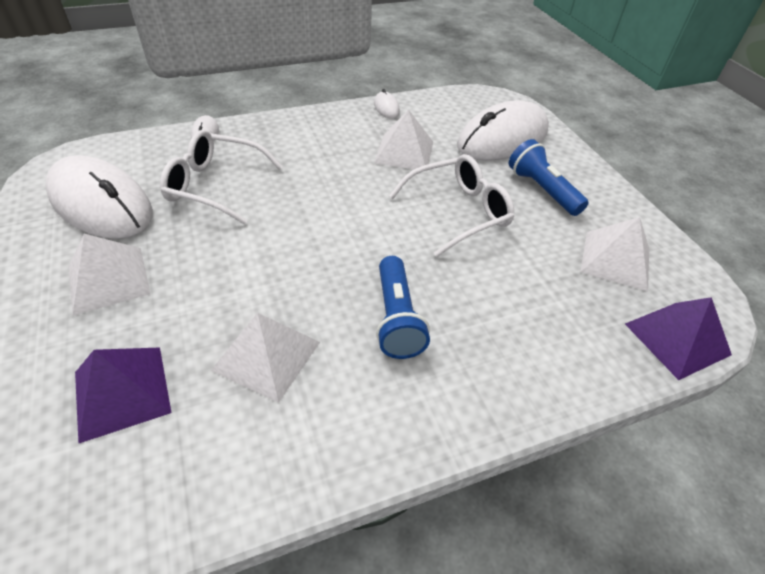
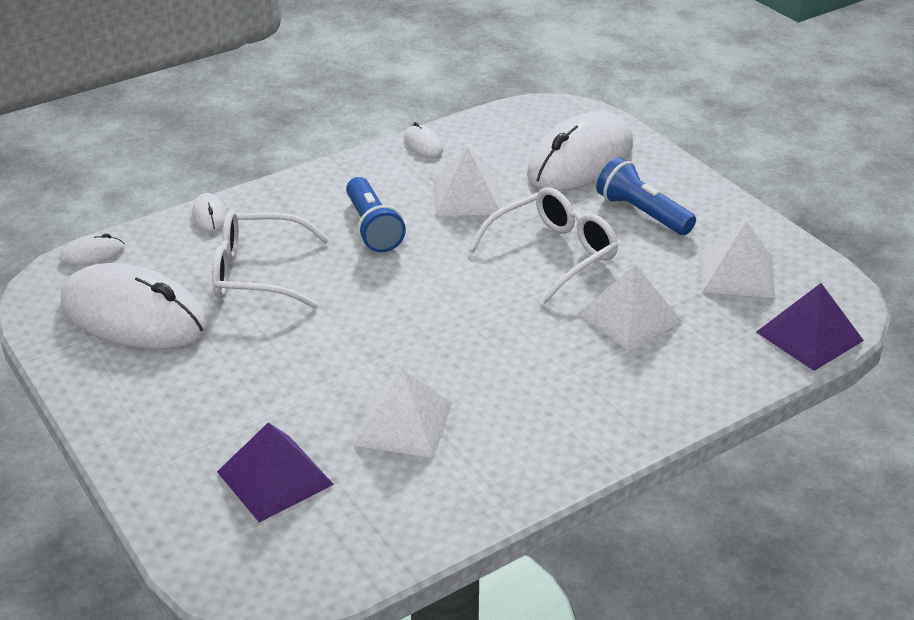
camera: 10 degrees left, 10 degrees down
(103, 147) = (92, 254): none -> white mouse
(108, 280) = (195, 388): white pyramid -> white pyramid (630, 317)
(396, 318) = (522, 368): blue flashlight -> blue flashlight (372, 228)

